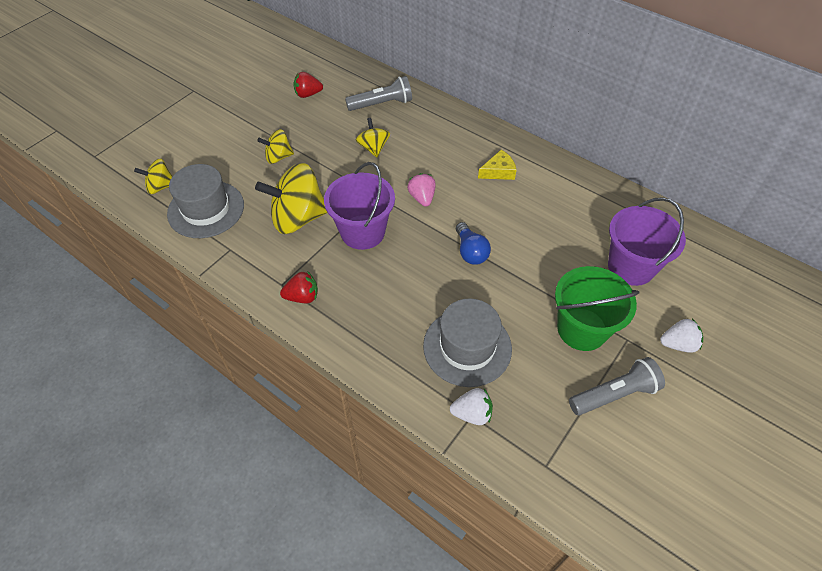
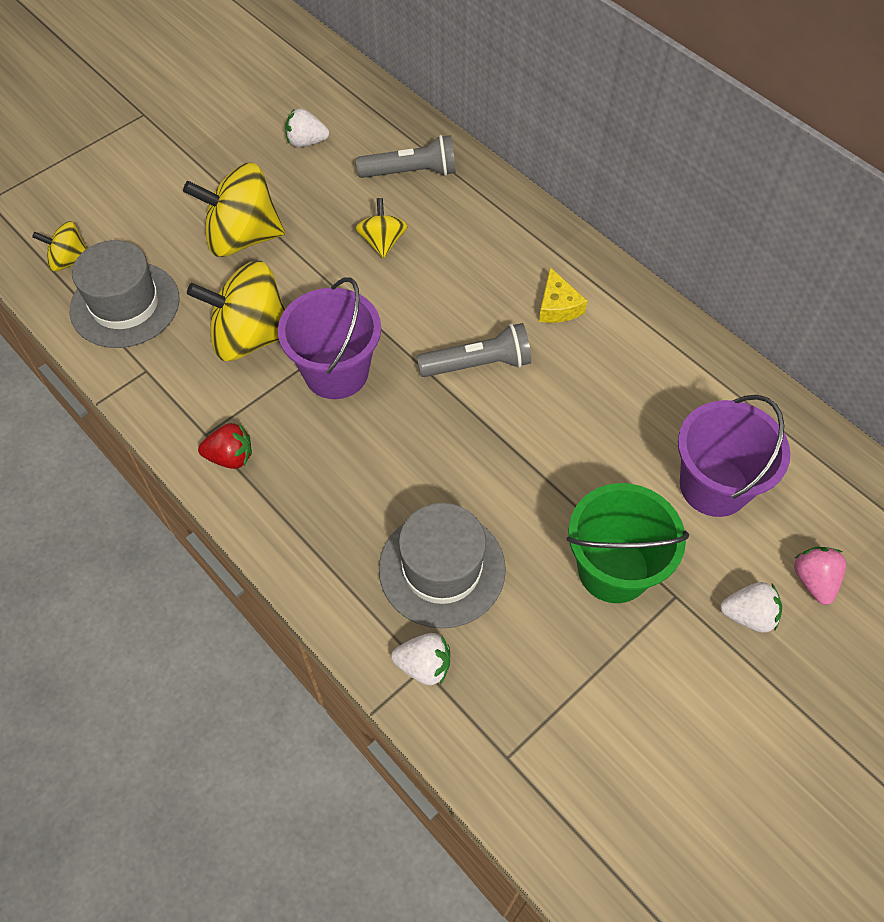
camera: 10 degrees right, 5 degrees up
(278, 157) = (242, 238): yellow spinning top -> yellow spinning top, size x1.87
(308, 94) = (306, 142): red strawberry -> white strawberry
(422, 198) = (434, 332): pink strawberry -> pink strawberry (813, 580)
(470, 251) = (483, 426): blue light bulb -> none
(498, 171) = (557, 306): yellow cheese -> yellow cheese turned 90 degrees clockwise
(614, 394) = (633, 673): grey flashlight -> grey flashlight (478, 364)

